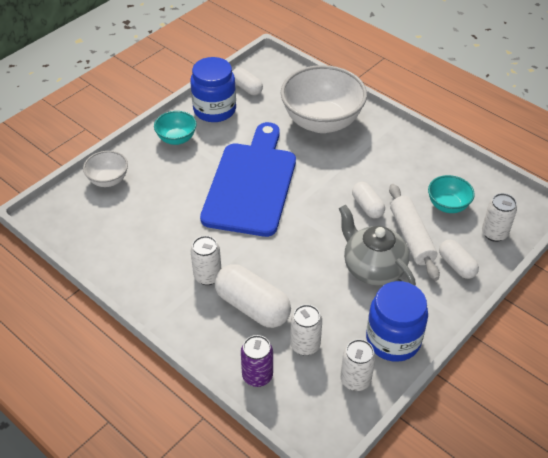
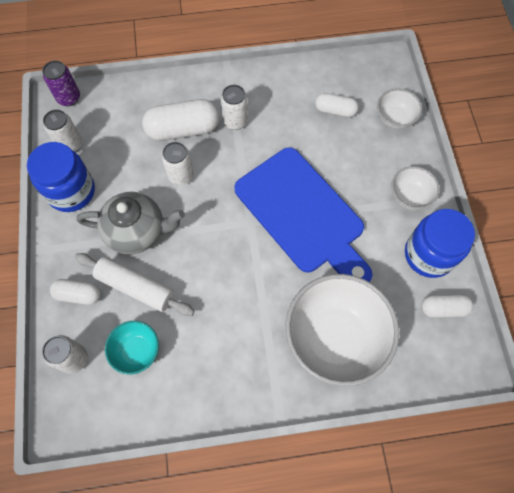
camera: 130 degrees right, 20 degrees up
(176, 139) = (409, 197): turquoise bowl -> white bowl
(257, 376) = (130, 96): purple can -> purple can (69, 98)
(305, 345) = (123, 137): white can -> white can (181, 176)
(367, 206) = (197, 282): white capsule -> white capsule (335, 111)

